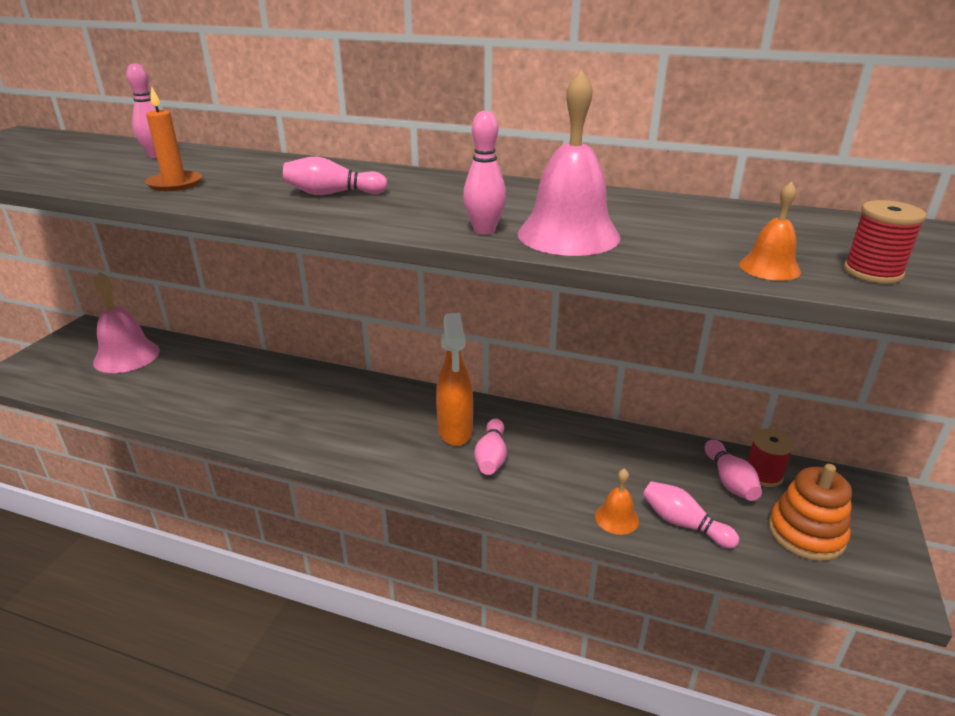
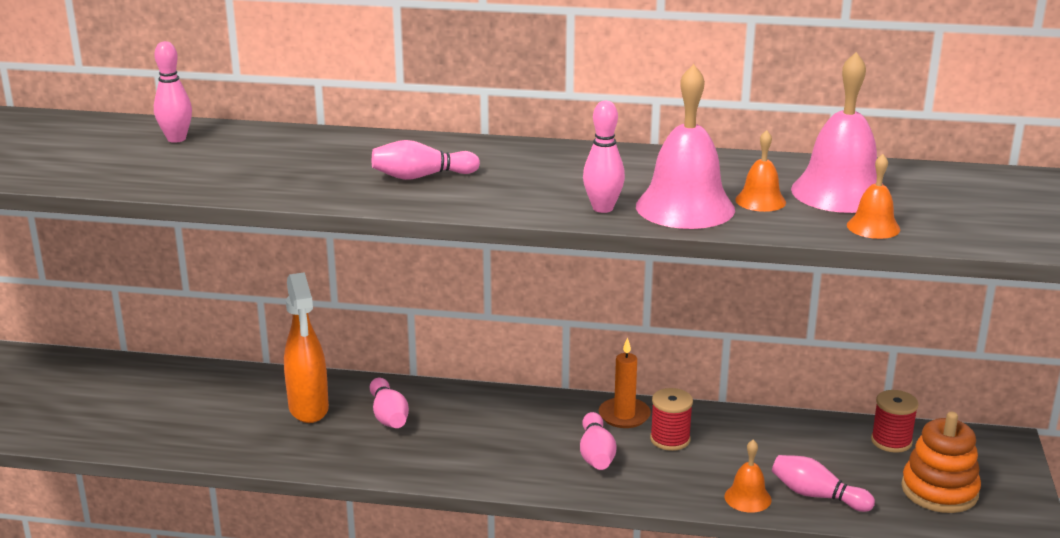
camera: 10 degrees left, 5 degrees down
(126, 356) = (90, 387): pink bell -> pink bell (840, 192)
(175, 184) = (237, 176): orange candle -> orange candle (624, 415)
(455, 432) = (546, 433): orange spray bottle -> orange spray bottle (308, 409)
(650, 234) = (760, 201): none -> orange bell
(729, 481) = (857, 451): pink bowling pin -> pink bowling pin (388, 416)
(872, 272) = (960, 225): red spool -> red spool (670, 439)

